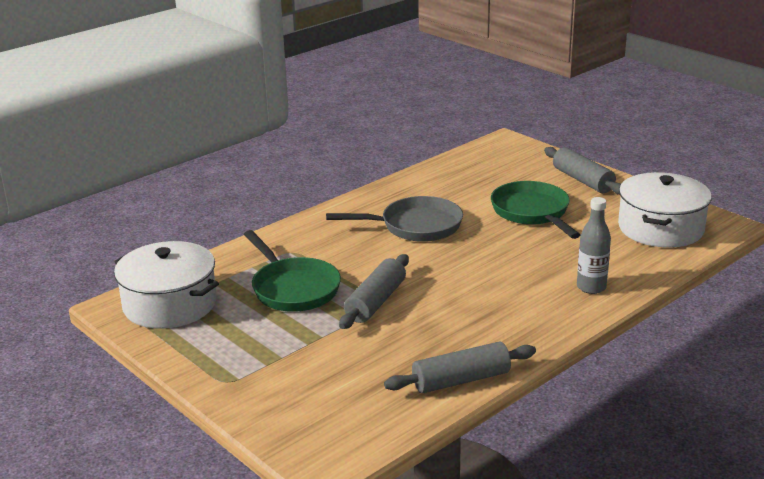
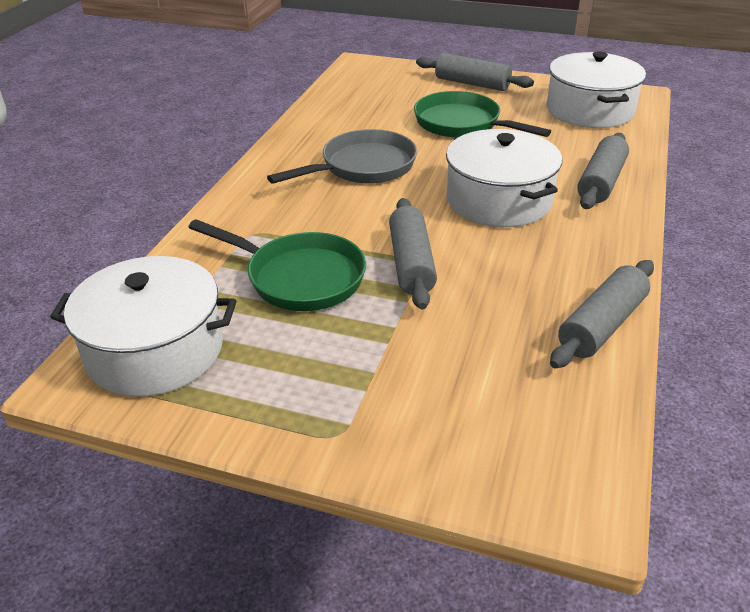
camera: 30 degrees left, 10 degrees up
(490, 278) = (499, 200): none -> white pot
(591, 287) = (601, 182): grey bottle -> grey rolling pin

